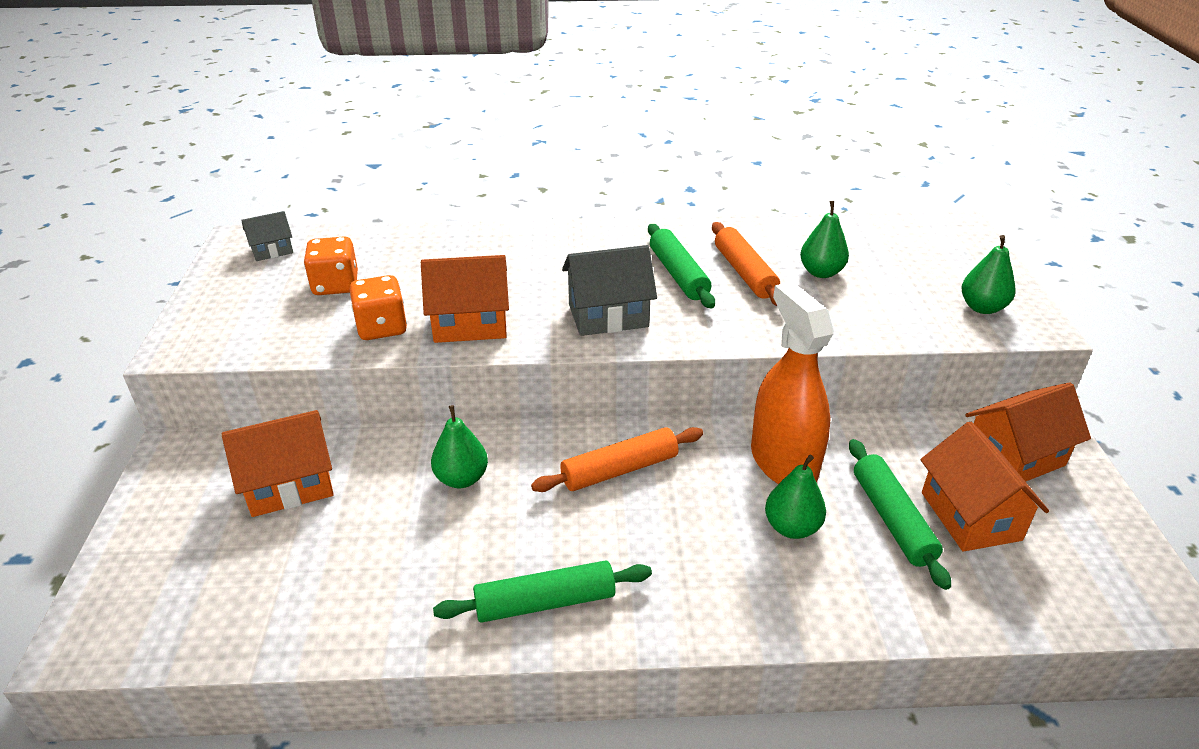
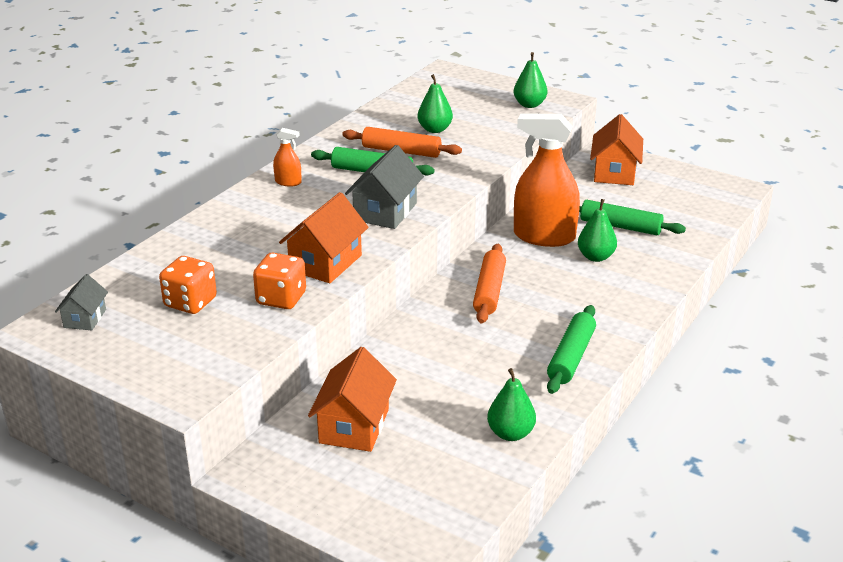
camera: 55 degrees left, 5 degrees down
(461, 478) = (431, 351): green pear -> green pear (510, 433)
(598, 241) = (288, 182): none -> orange spray bottle
(970, 516) = (640, 205): orange house -> none

